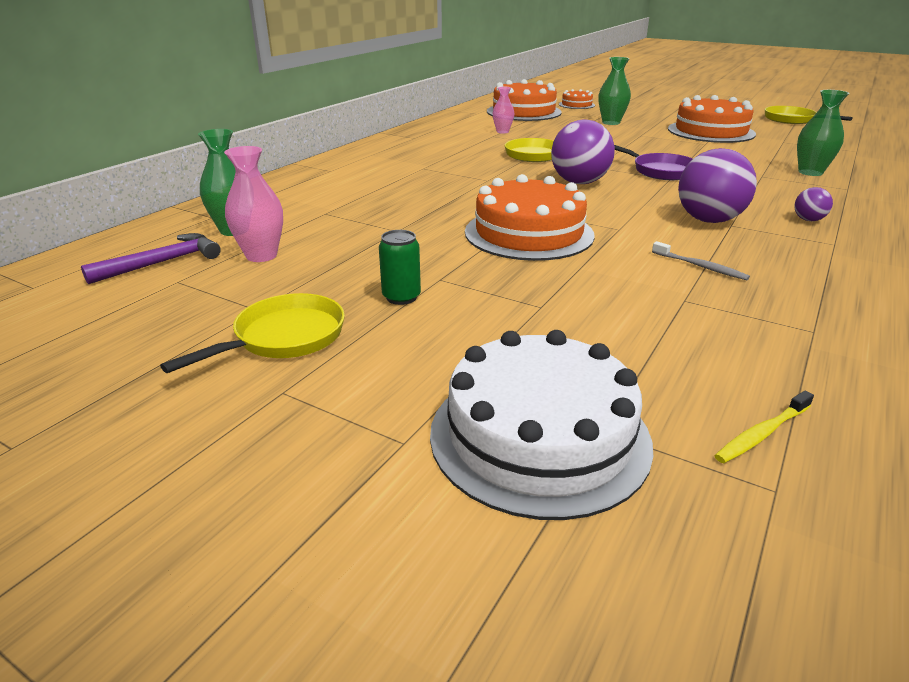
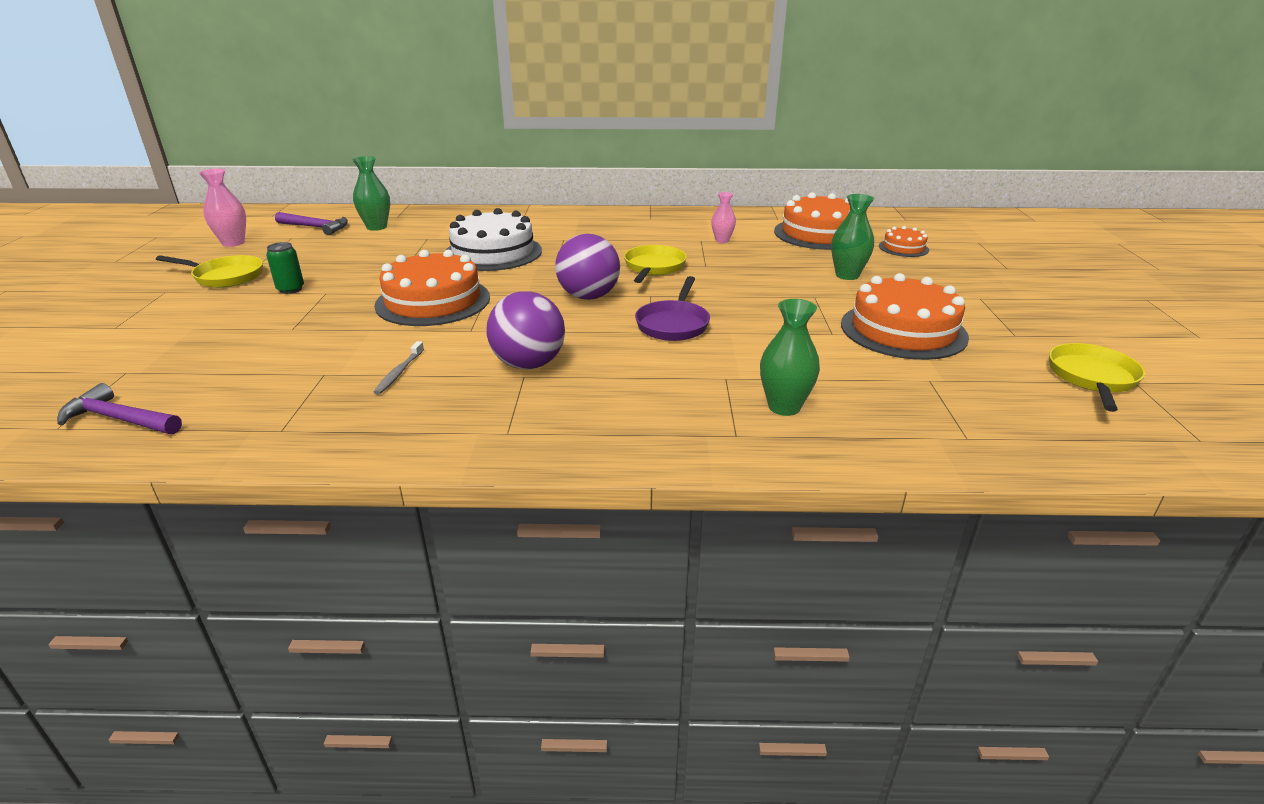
camera: 60 degrees right, 0 degrees up
(261, 255) = (339, 243): pink vase -> pink vase (233, 243)
(539, 436) = (119, 356): white cake -> white cake (493, 252)
(761, 434) = (119, 419): yellow toothbrush -> purple hammer
(808, 220) = (577, 414): purple ball -> none

